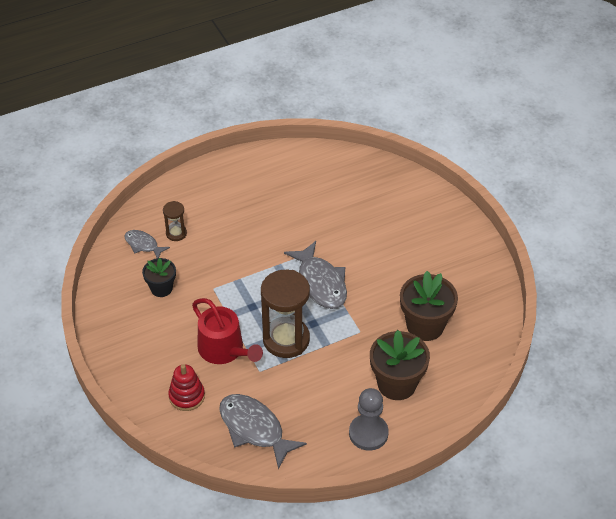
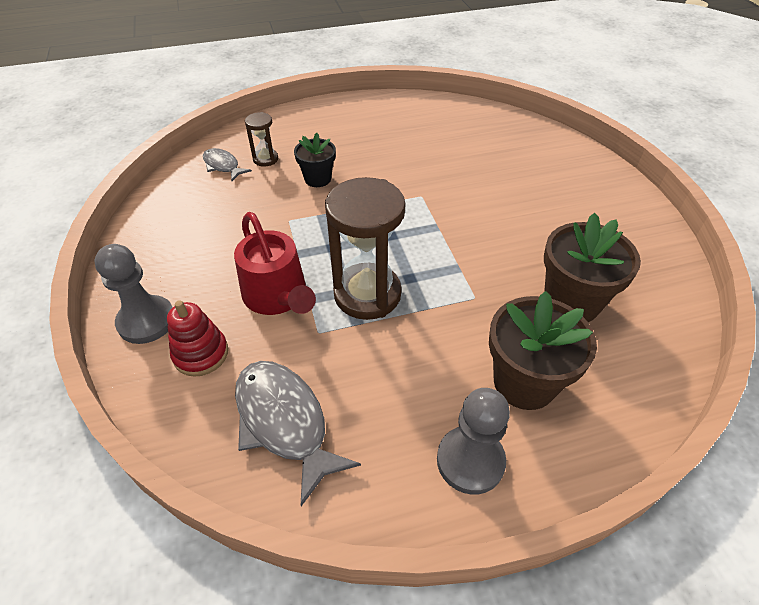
camera: 10 degrees right, 0 degrees up
(141, 380) = (146, 321): none -> grey pawn
(161, 288) = (224, 212): black flower pot -> black flower pot (318, 179)
(321, 283) = (429, 230): grey fish -> none

